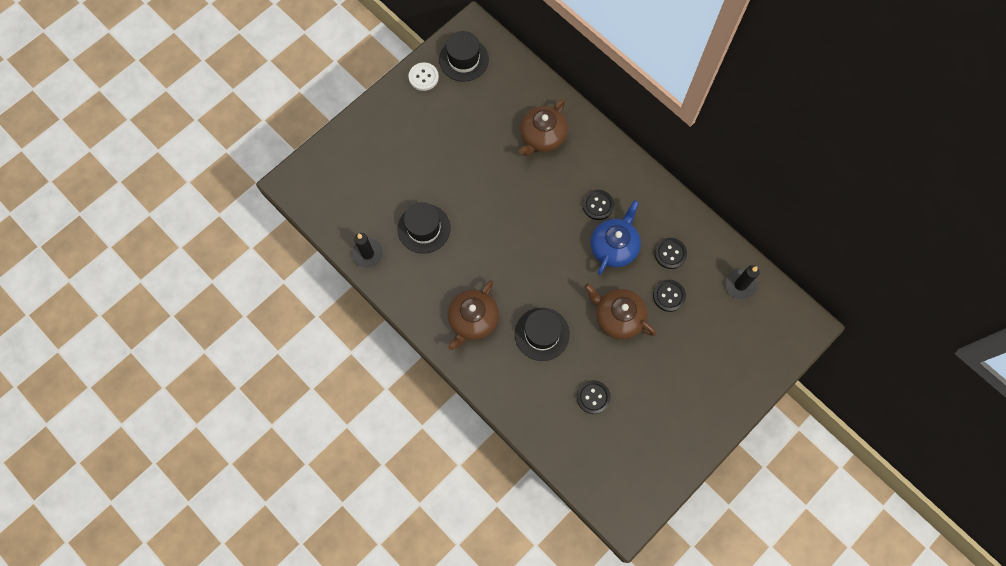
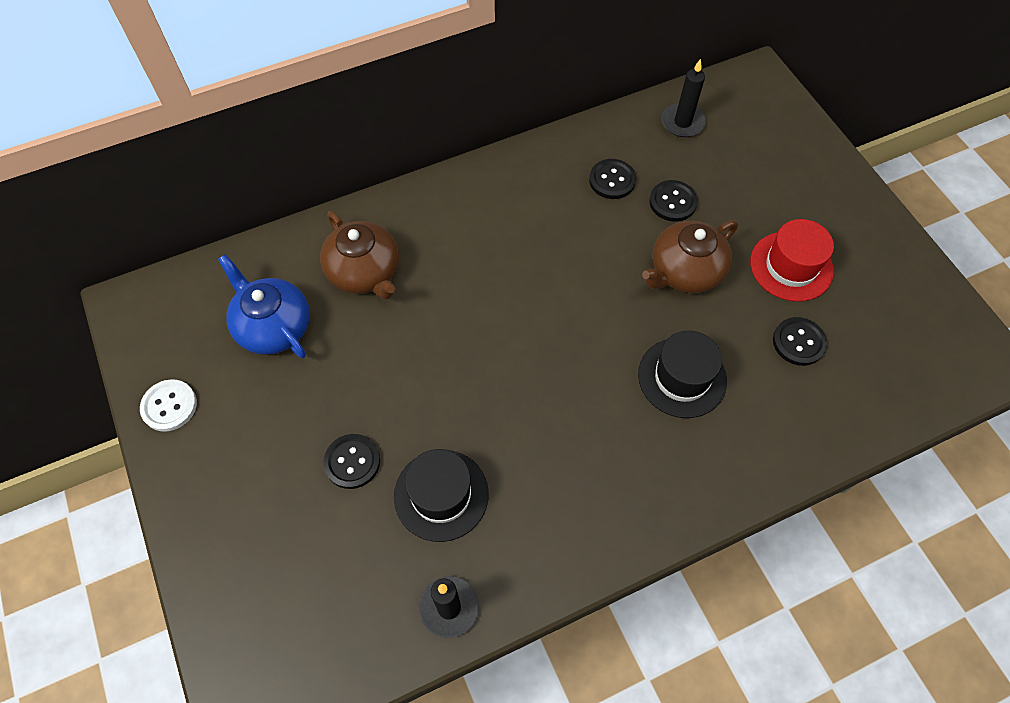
camera: 70 degrees left, 10 degrees down
(463, 59) = (174, 336): black hat -> none
(473, 320) = (628, 470): brown teapot -> none
(598, 205) = (506, 239): black button -> black button (352, 462)
(614, 247) = (577, 240): blue teapot -> blue teapot (273, 326)
(649, 381) = (791, 266): none -> red hat

